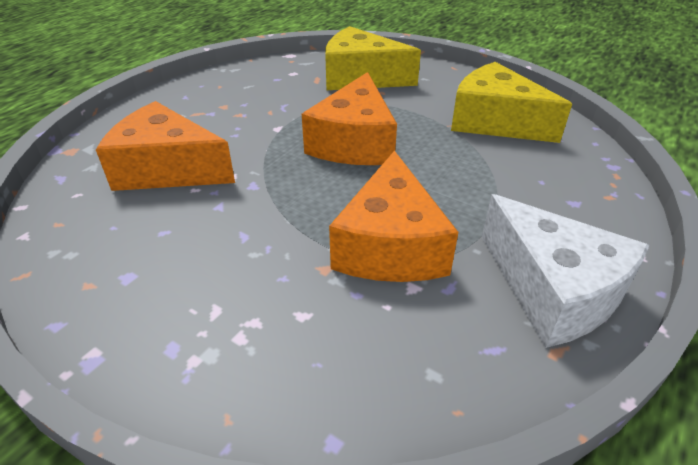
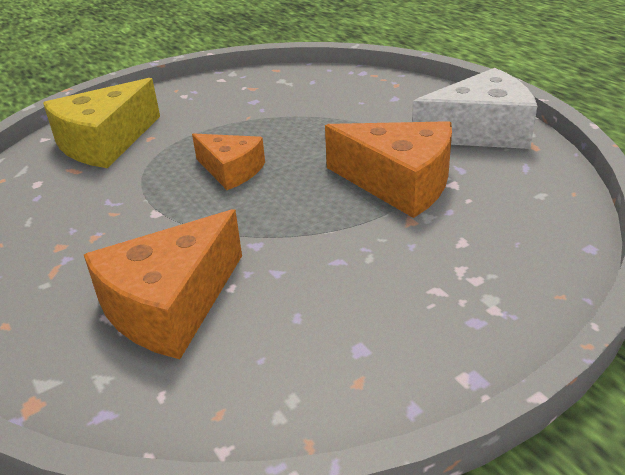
camera: 65 degrees left, 5 degrees down
(354, 142) = (231, 170): orange cheese -> orange cheese, size x0.62
(495, 122) = (263, 97): yellow cheese -> none

